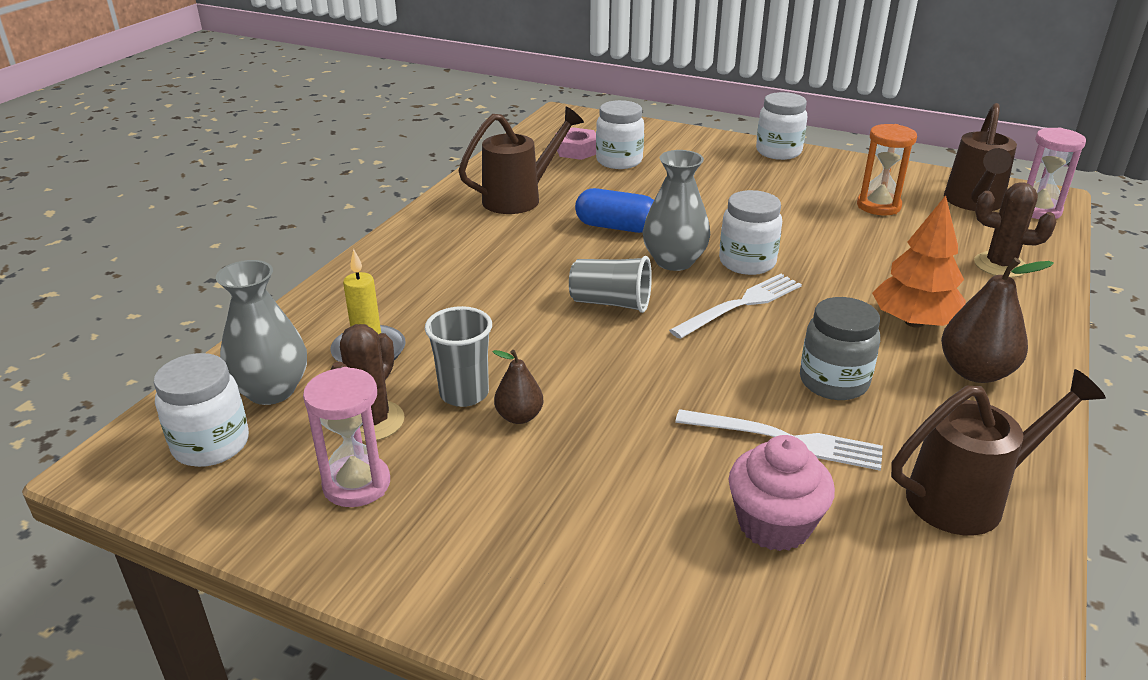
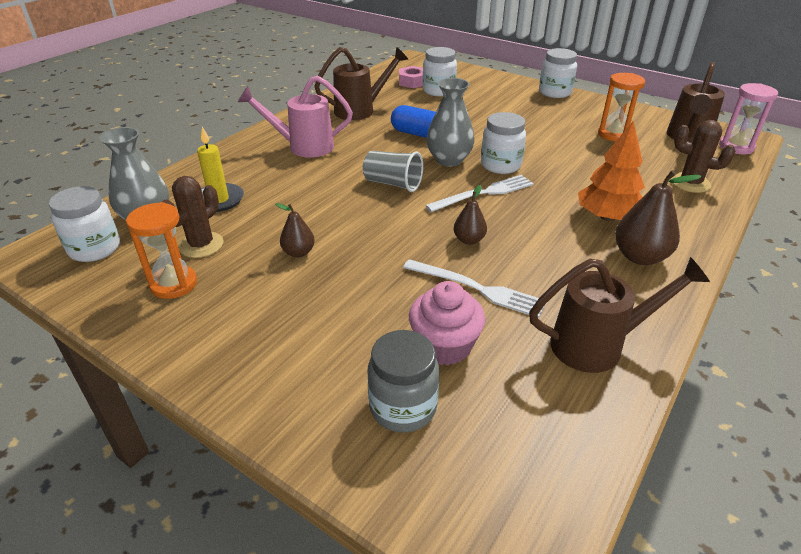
camera: 10 degrees right, 5 degrees up
(356, 484) = (174, 284): pink hourglass -> orange hourglass
(460, 260) = (304, 147): none -> pink watering can
(464, 394) = (268, 233): grey cup -> none
(747, 373) = (469, 240): none -> brown pear
(833, 382) = (529, 252): grey jar -> grey jar (403, 407)

